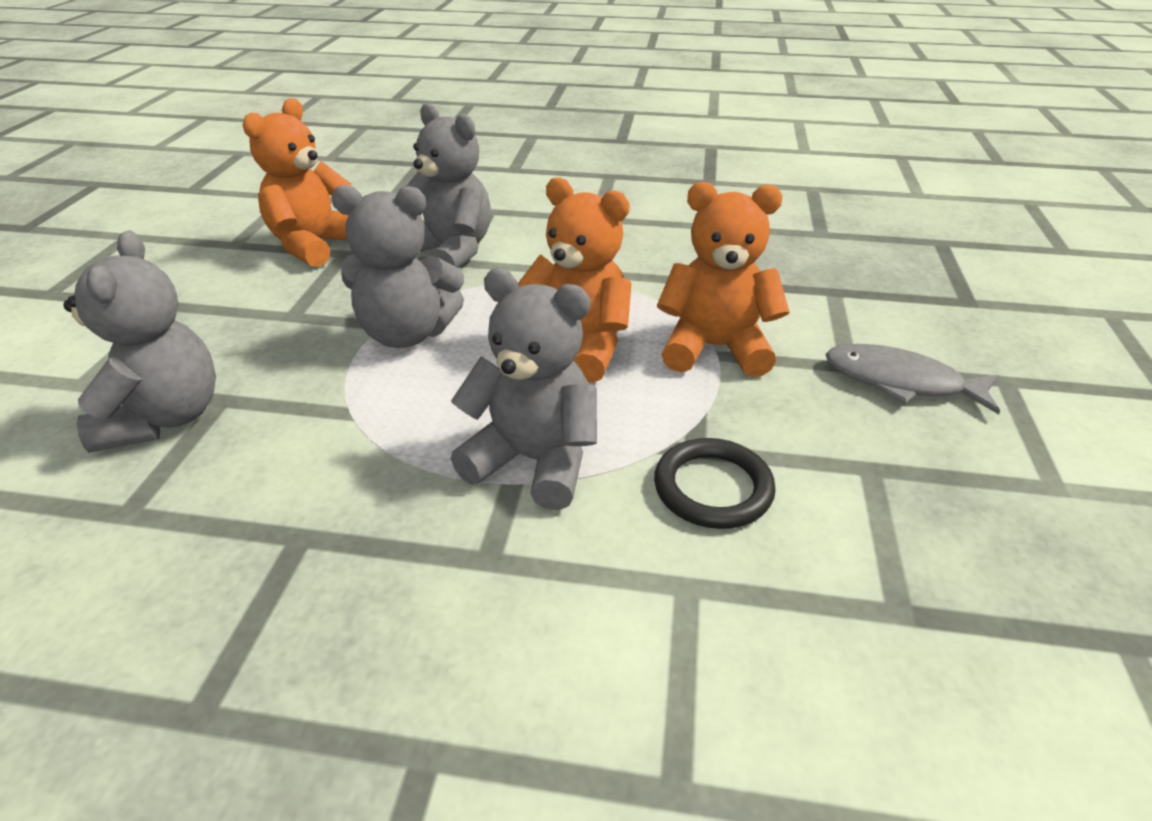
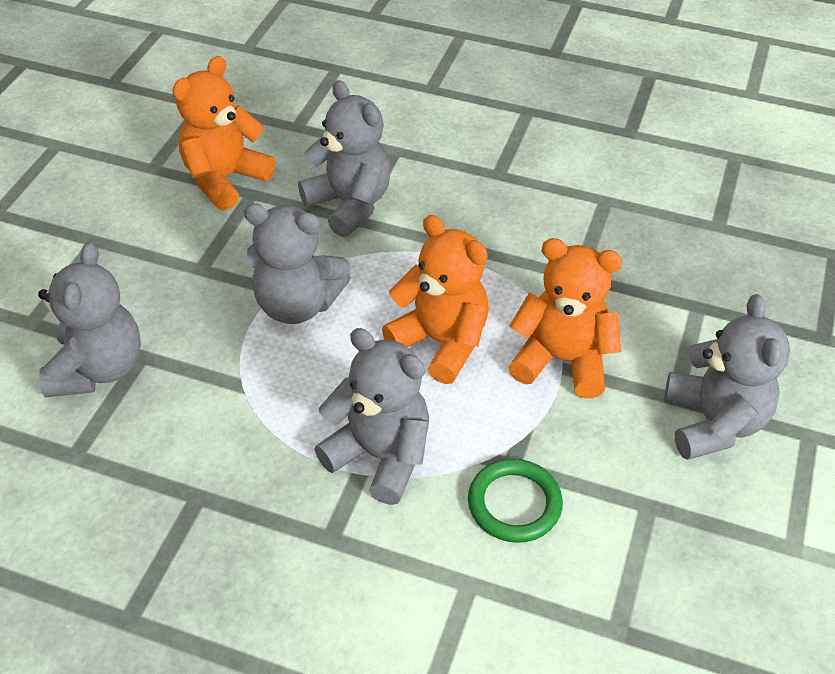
camera: 10 degrees right, 10 degrees up
(713, 488) = (514, 503): black ring -> green ring
(900, 382) = (713, 423): grey fish -> grey teddy bear

